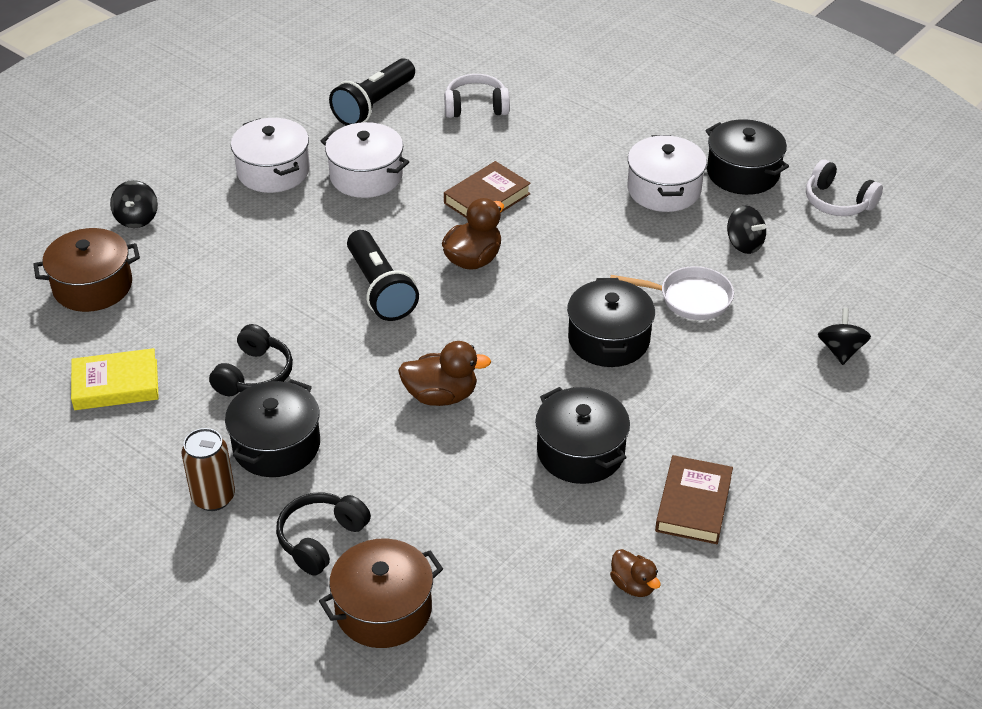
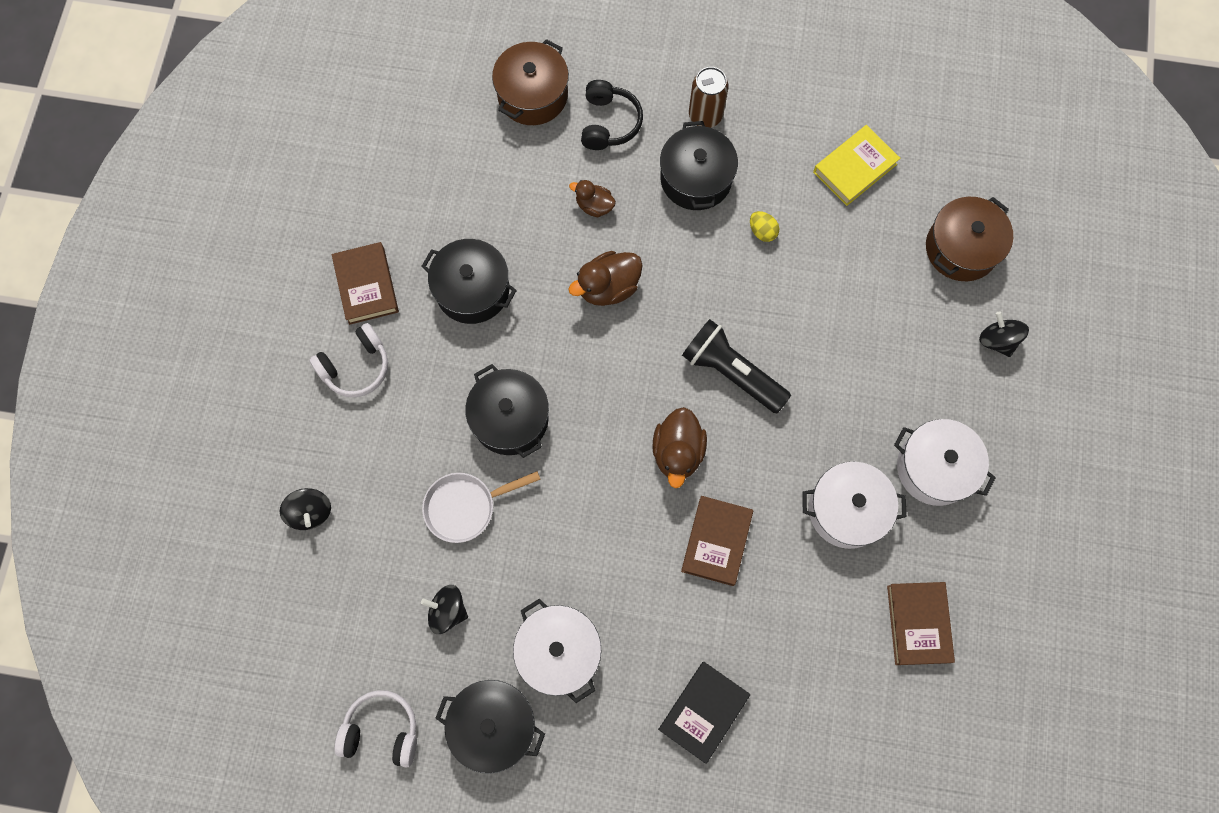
camera: 150 degrees right, 30 degrees up
(254, 374) = (762, 231): black headphones -> yellow egg
(374, 105) = (918, 624): black flashlight -> brown book
(476, 107) = (816, 682): white headphones -> white headphones (356, 366)
(573, 123) = (703, 711): none -> black book
(633, 585) = (378, 196): brown duck -> brown duck (594, 206)

